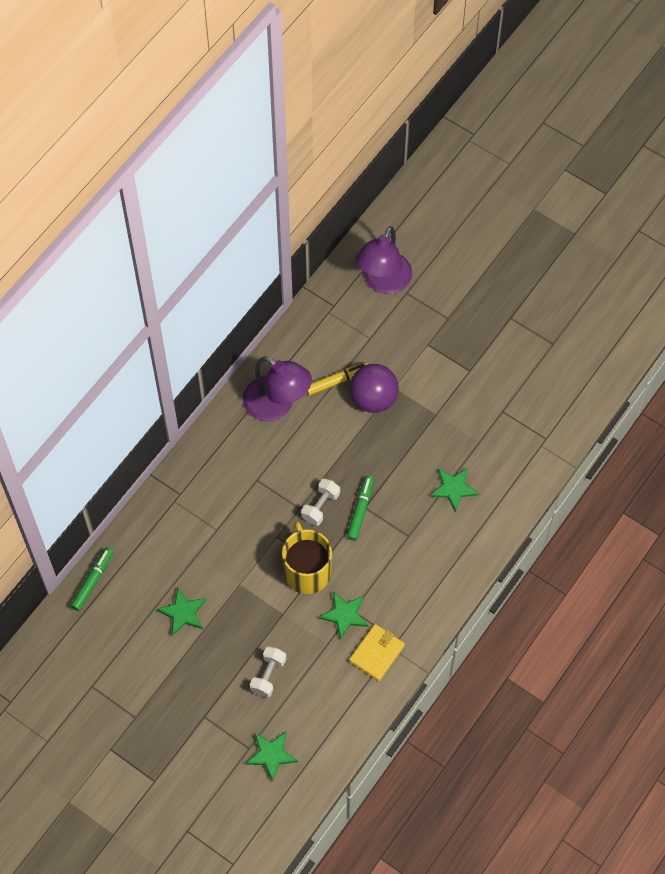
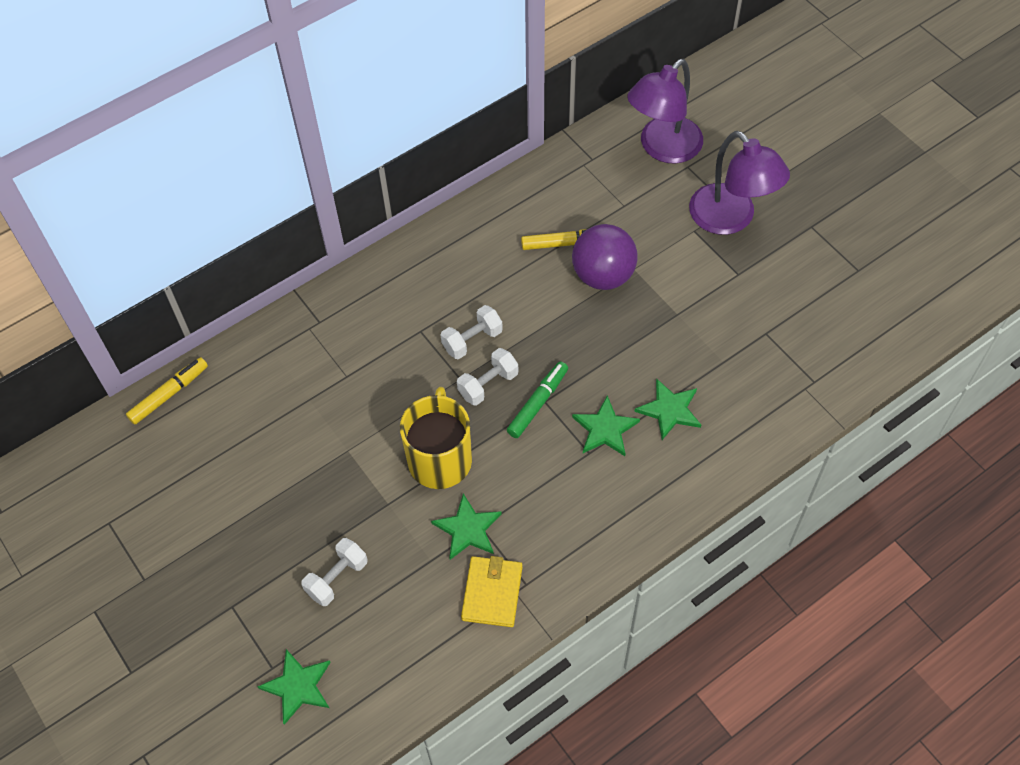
camera: 20 degrees right, 5 degrees down
(93, 581) = (169, 394): green marker -> yellow marker
(183, 612) = (262, 465): green star -> green star (605, 429)
(277, 405) = (480, 252): purple lamp -> purple lamp (731, 219)
(297, 476) = (472, 340): none -> white dumbbell
(377, 653) = (492, 593): yellow wallet -> yellow wallet turned 45 degrees counterclockwise

